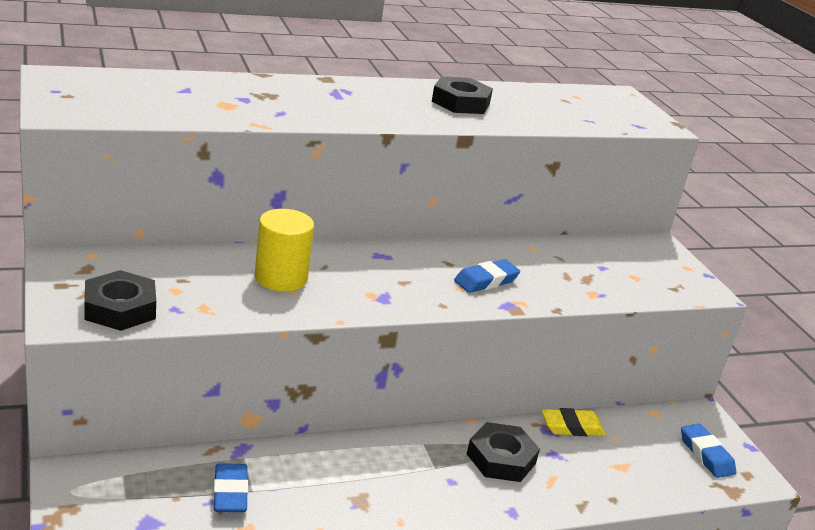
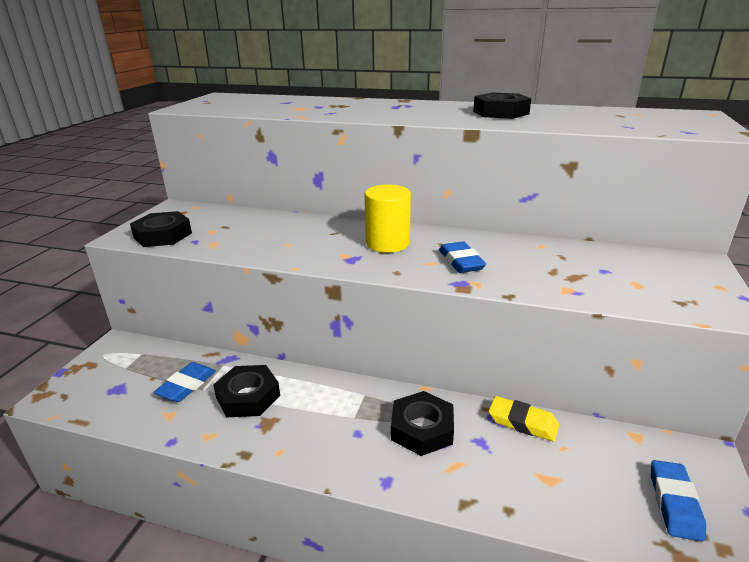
camera: 40 degrees right, 0 degrees up
(281, 278) = (291, 235): yellow cylinder -> yellow cylinder (387, 243)
(312, 482) = (248, 396): none -> black nut
(486, 281) = (461, 262): blue eraser -> blue eraser turned 75 degrees clockwise

